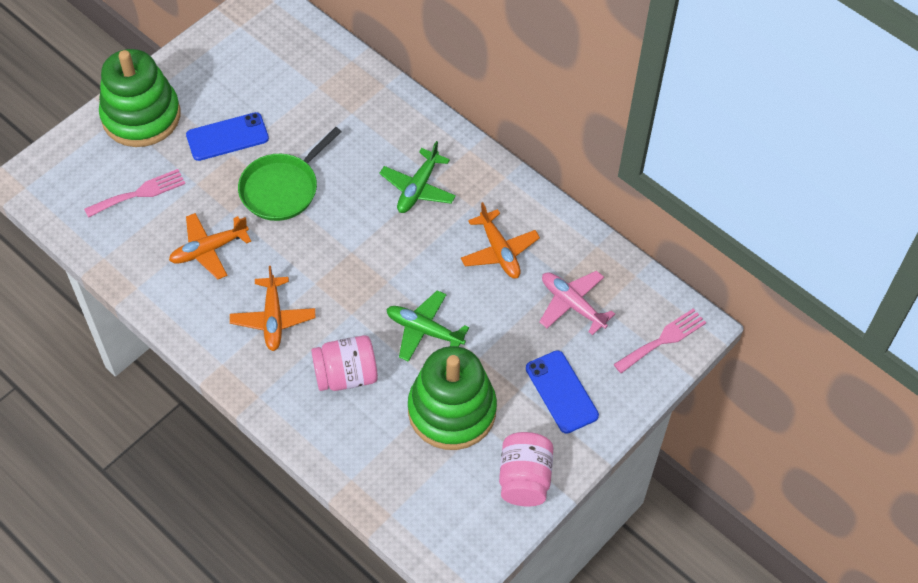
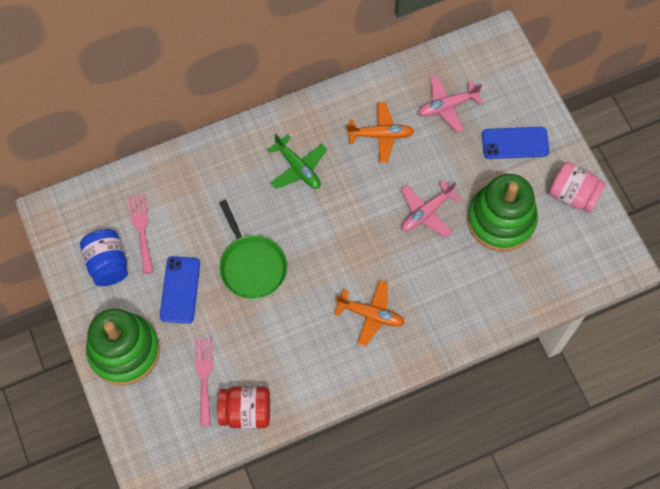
camera: 65 degrees left, 10 degrees up
(115, 243) = (246, 411): none -> red jar
(209, 250) = (285, 341): orange plane -> none
(229, 67) = (108, 264): none -> blue jar
(346, 375) = (442, 280): pink jar -> none
(424, 330) = (426, 212): green plane -> pink plane
(663, 339) = (500, 62): pink fork -> pink fork (141, 229)

